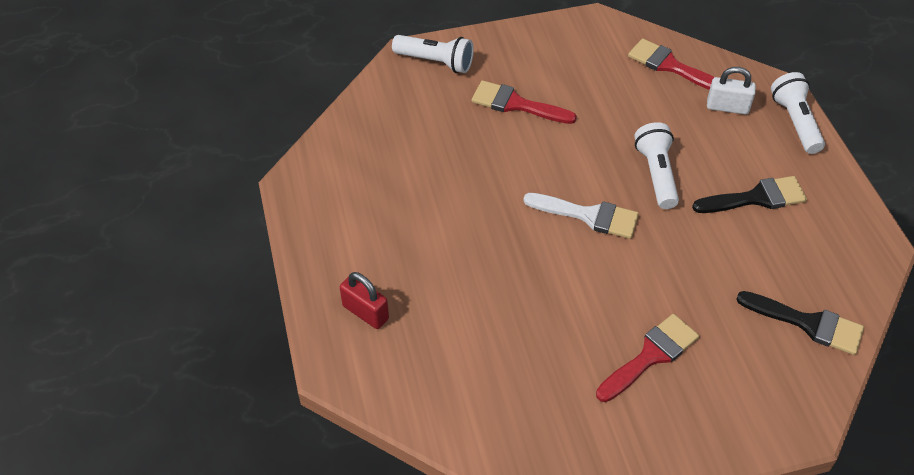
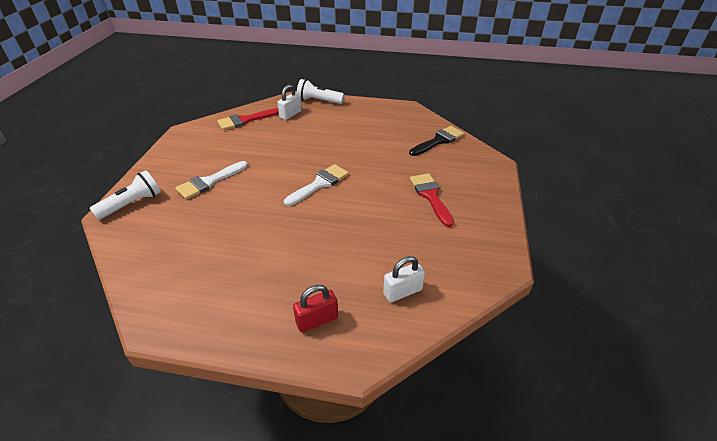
camera: 65 degrees left, 10 degrees down
(448, 380) = (402, 291): none -> white padlock
(516, 104) = (209, 182): red brush -> white brush
(656, 174) = (312, 150): white flashlight -> none
(756, 198) = (354, 127): black brush -> none

